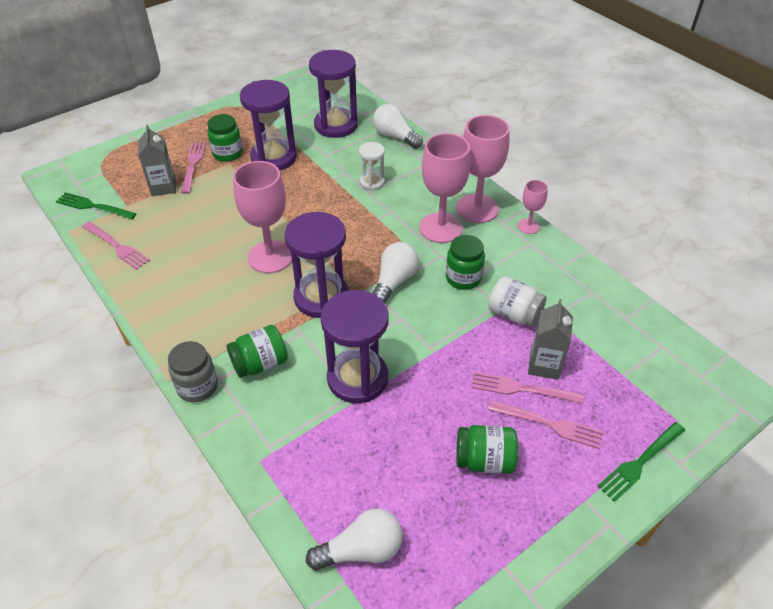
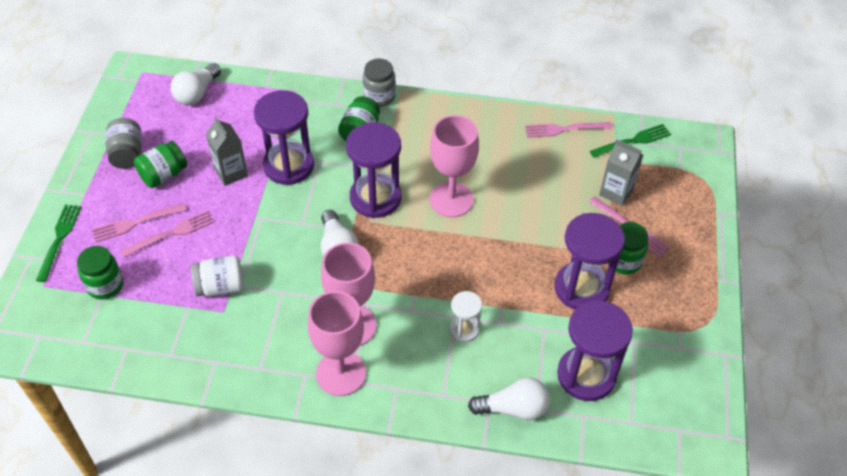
camera: 135 degrees right, 5 degrees up
(463, 278) = (287, 290): green jar -> green jar (105, 285)
(505, 520) = (127, 154): none -> grey jar
(528, 226) = (276, 388): pink goblet -> none
(544, 365) = (167, 261): grey carton -> grey carton (231, 173)

